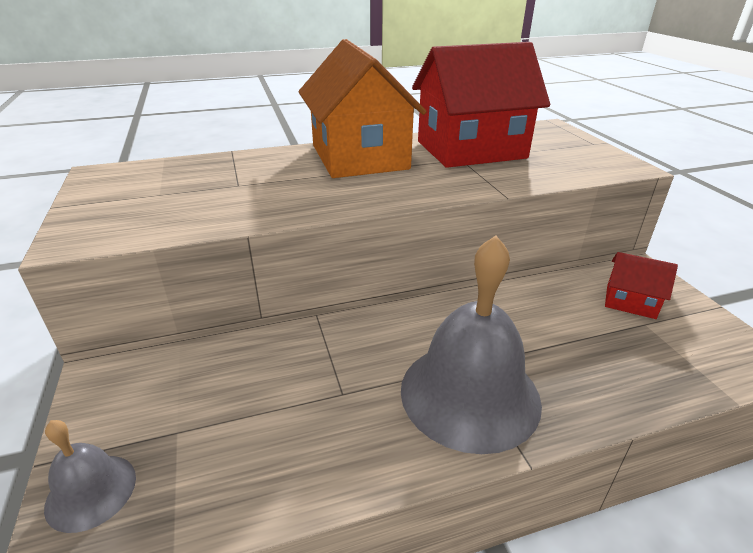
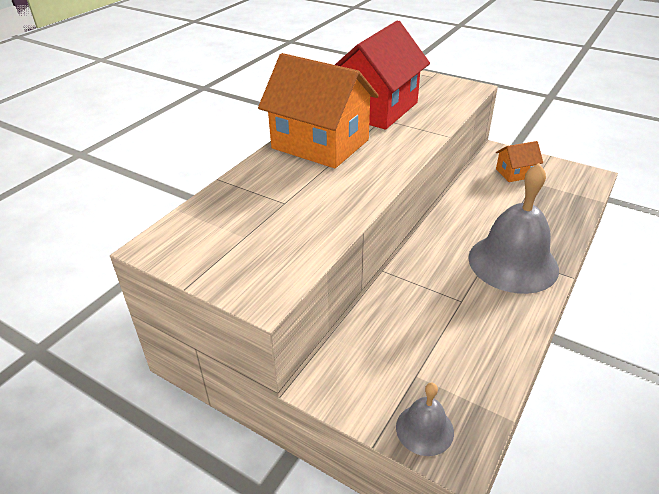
camera: 40 degrees left, 5 degrees up
(630, 302) = (515, 173): red house -> orange house

